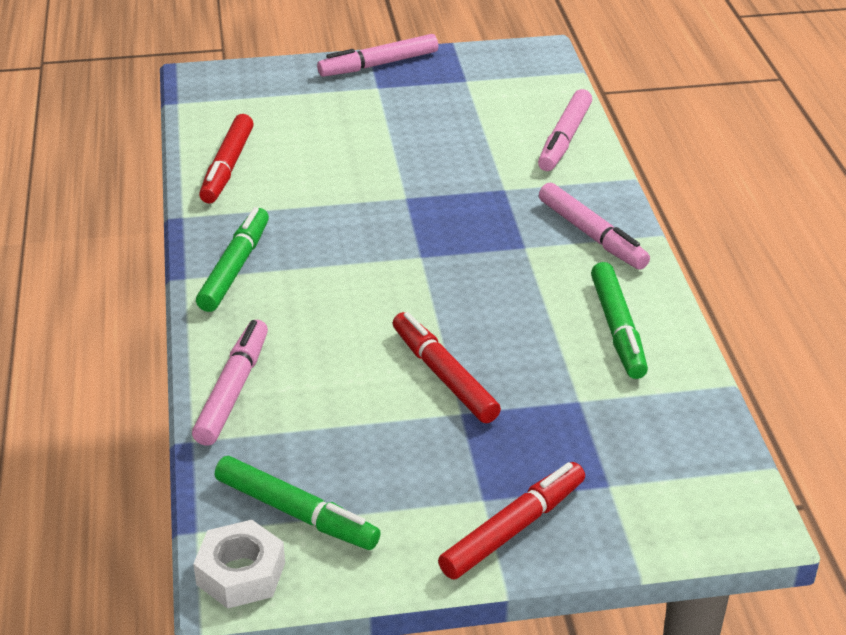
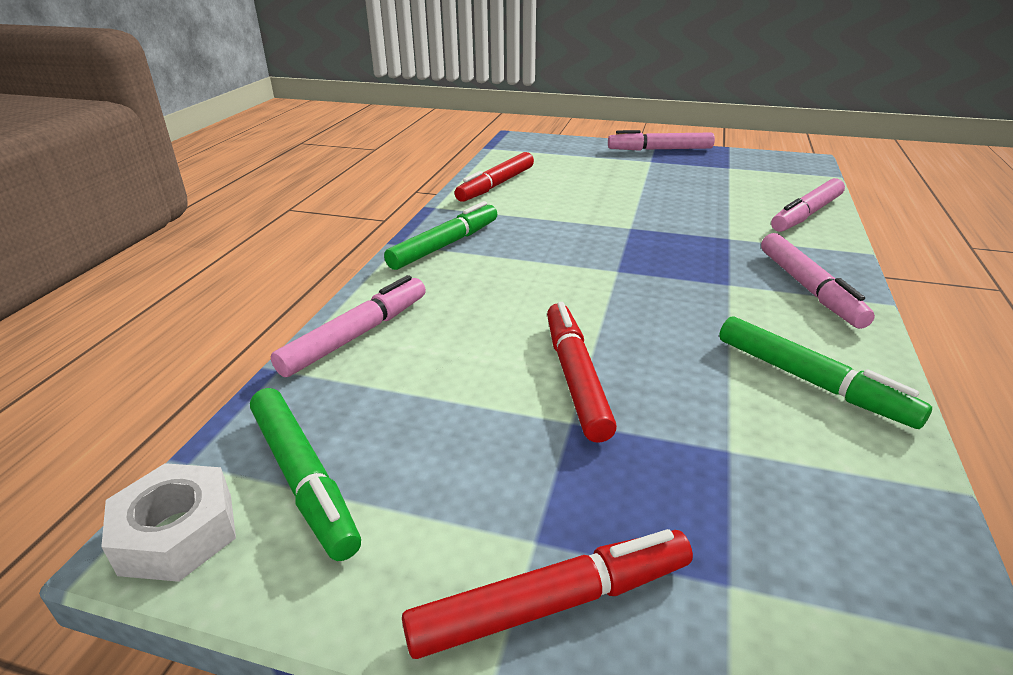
camera: 25 degrees right, 5 degrees down
(617, 329) = (811, 381): green marker -> green marker turned 60 degrees counterclockwise

